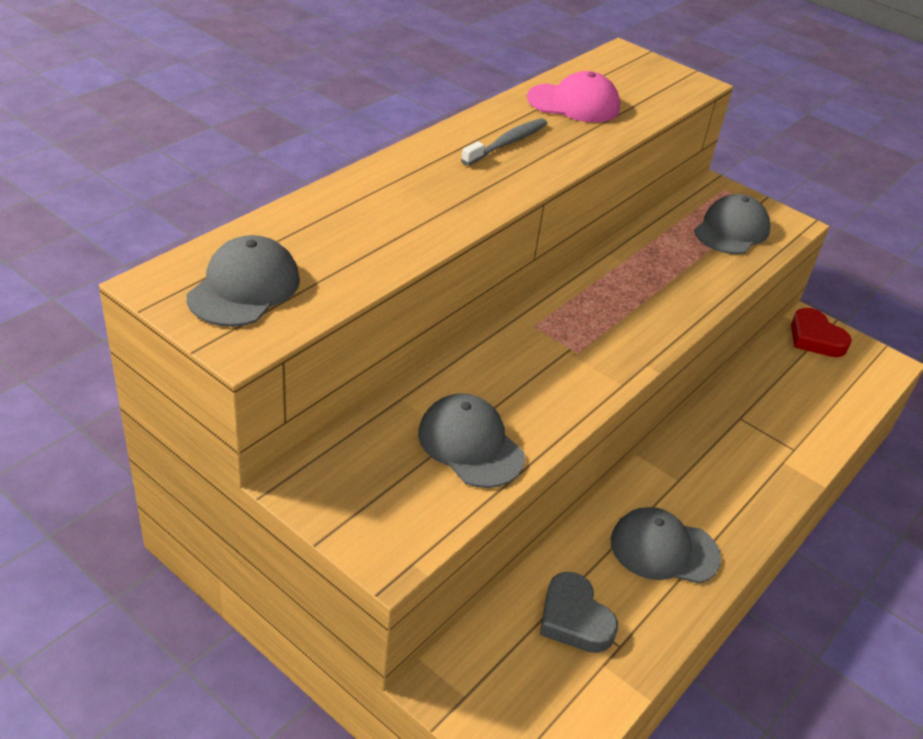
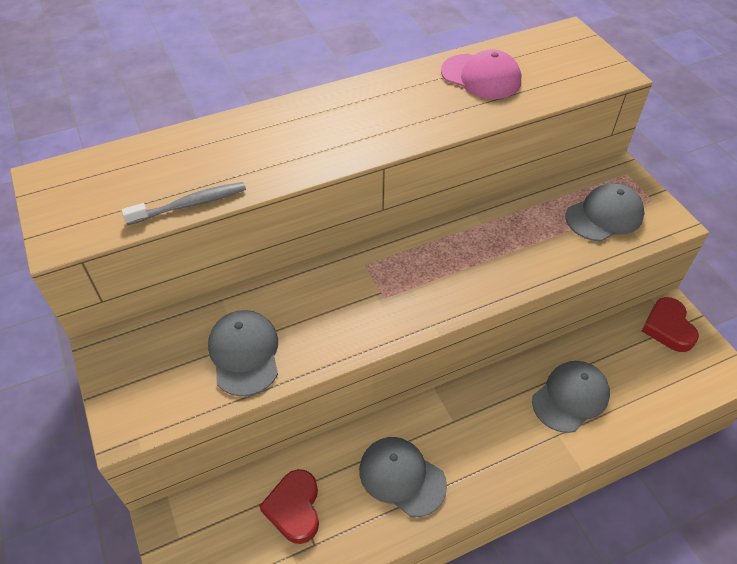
camera: 30 degrees right, 10 degrees up
(244, 288) = (97, 194): grey cap -> grey cap (570, 397)
(507, 143) = (392, 105): grey toothbrush -> grey toothbrush (190, 204)
(574, 618) = (294, 508): grey heart -> red heart

